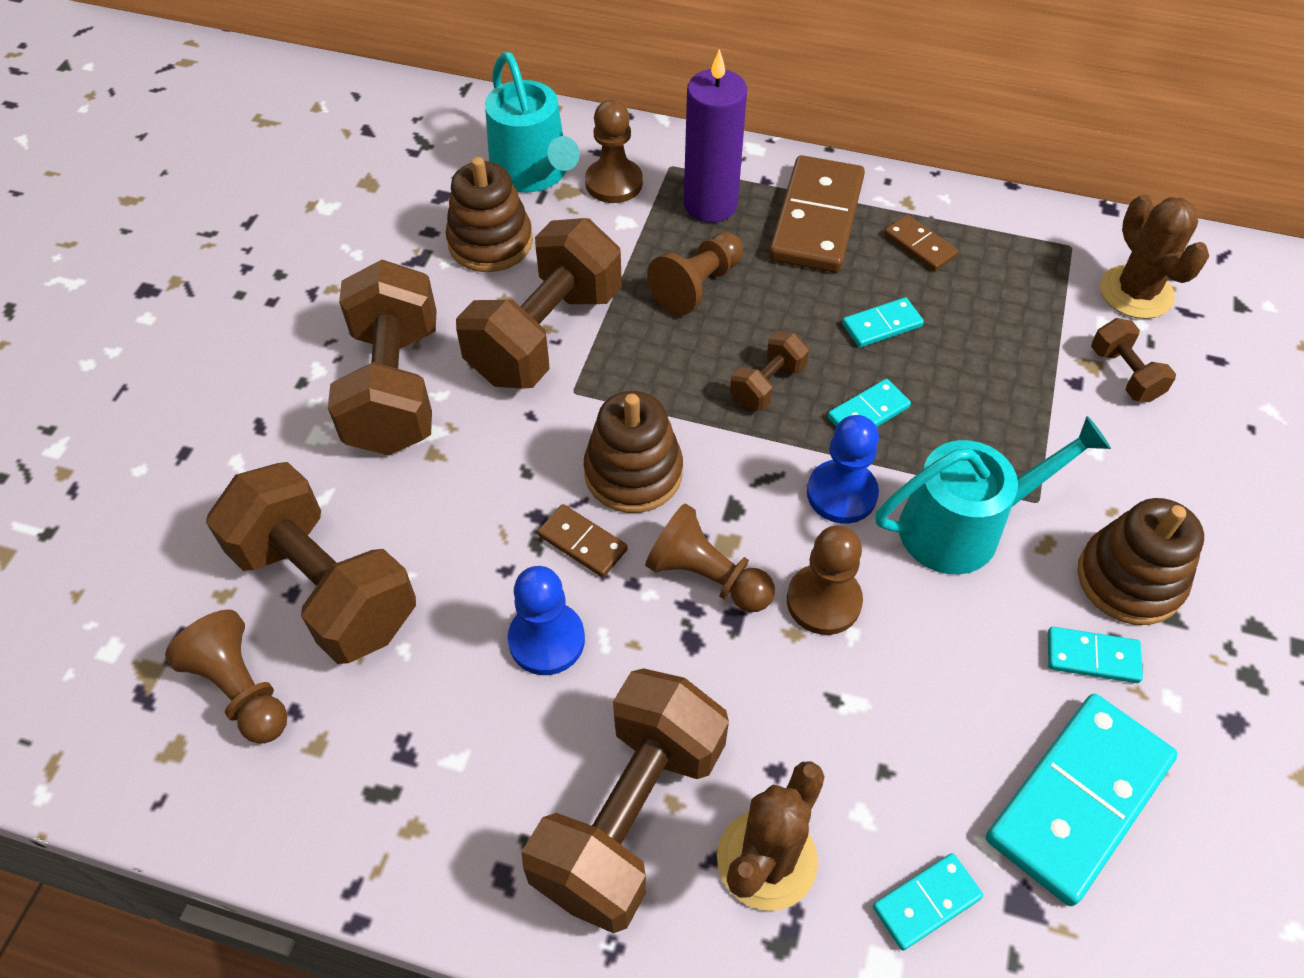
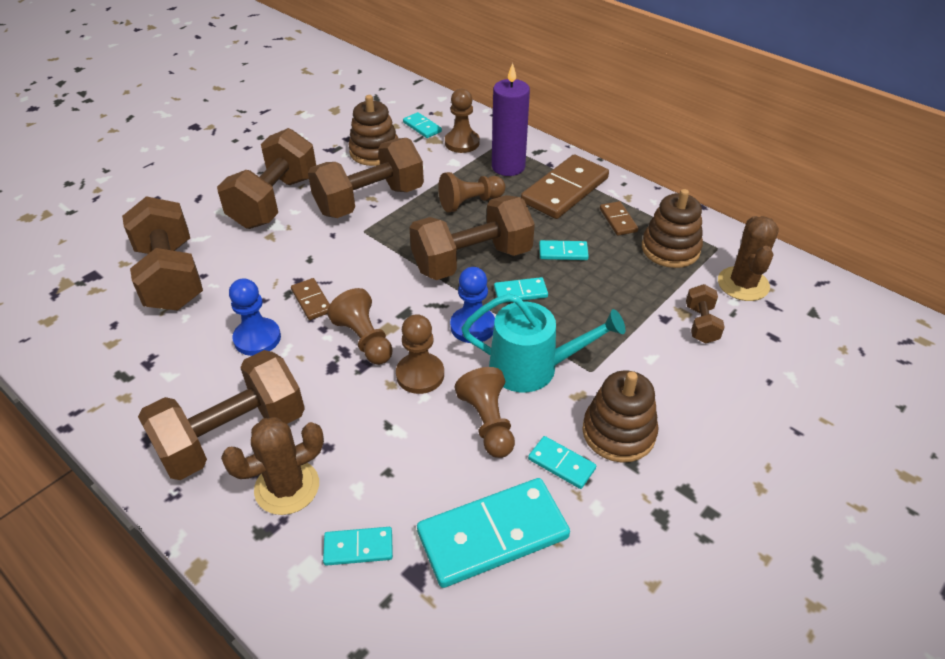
camera: 25 degrees right, 10 degrees down
(241, 689) = (98, 306): brown pawn -> brown pawn (488, 423)
(533, 173) = (422, 127): turquoise watering can -> turquoise domino
(633, 473) = (364, 278): brown stacking toy -> brown stacking toy (670, 249)
(767, 385) = (472, 260): brown dumbbell -> brown dumbbell, size x2.15

